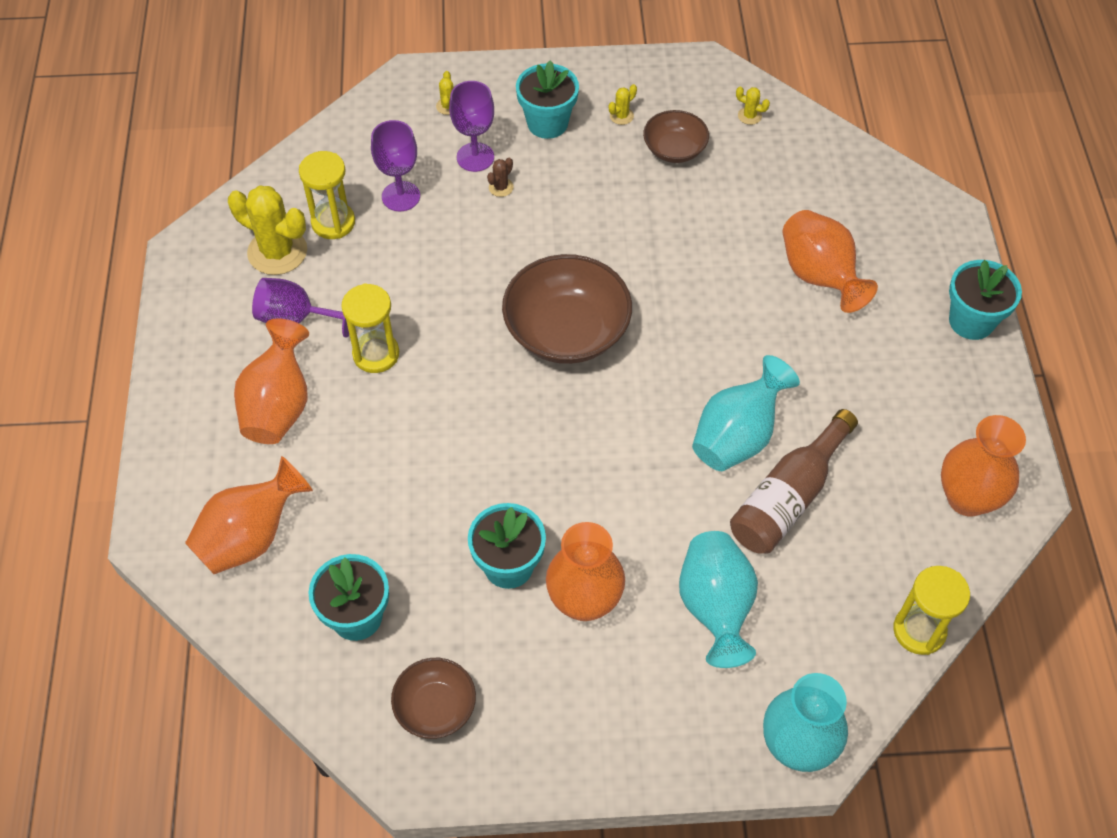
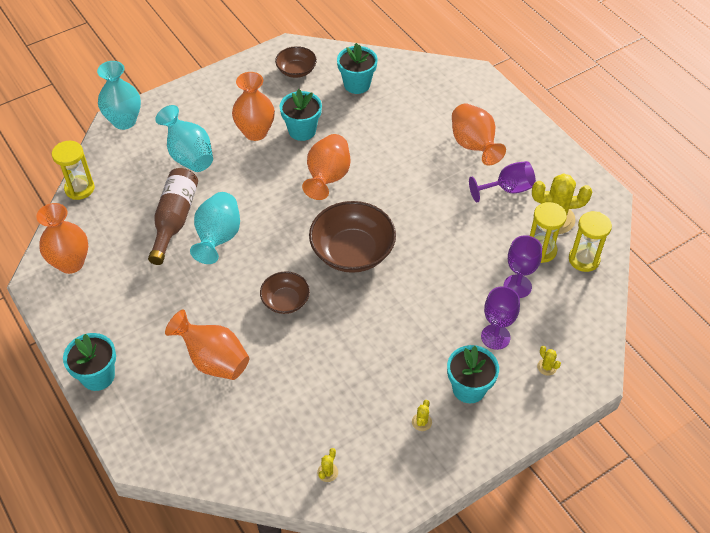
camera: 150 degrees right, 5 degrees down
(251, 537) = (432, 91): orange vase -> orange vase (327, 178)
(376, 354) = (448, 191): yellow hourglass -> yellow hourglass (584, 259)
(501, 187) = (461, 323): brown cactus -> none
(674, 149) = (366, 412): brown bowl -> brown bowl (285, 301)
(749, 116) = (327, 472): yellow cactus -> yellow cactus turned 60 degrees counterclockwise

